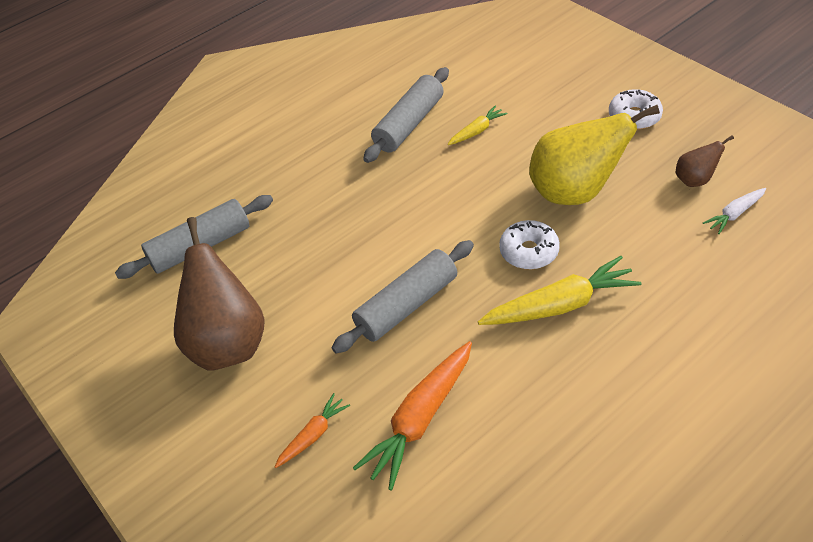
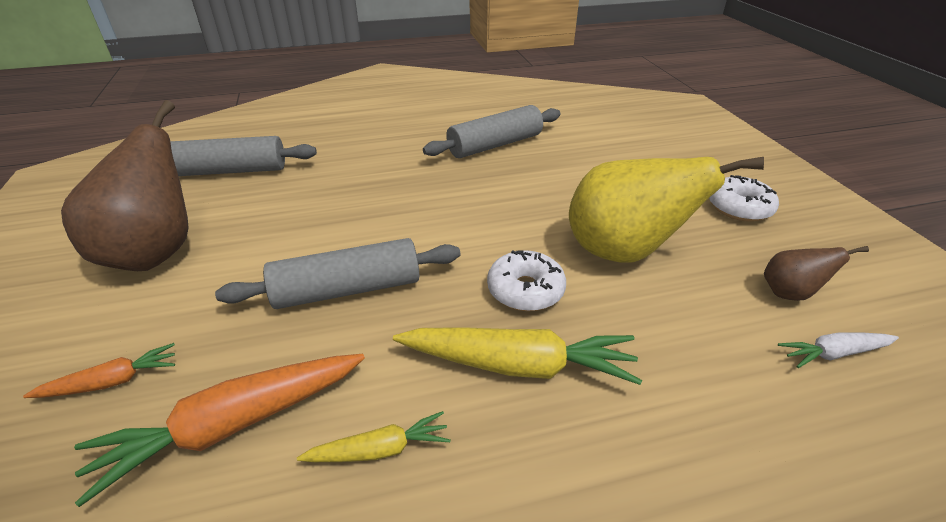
camera: 20 degrees right, 10 degrees down
(477, 131) = (555, 168): yellow carrot -> yellow carrot (380, 450)

